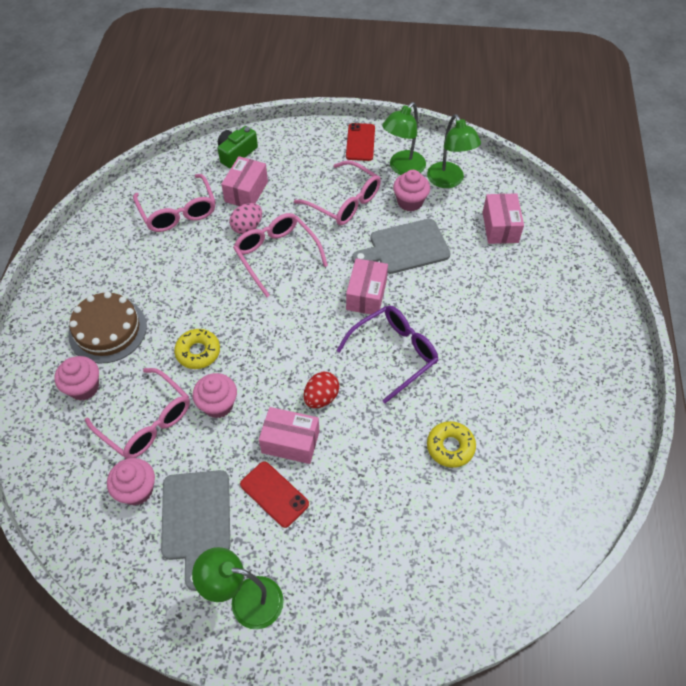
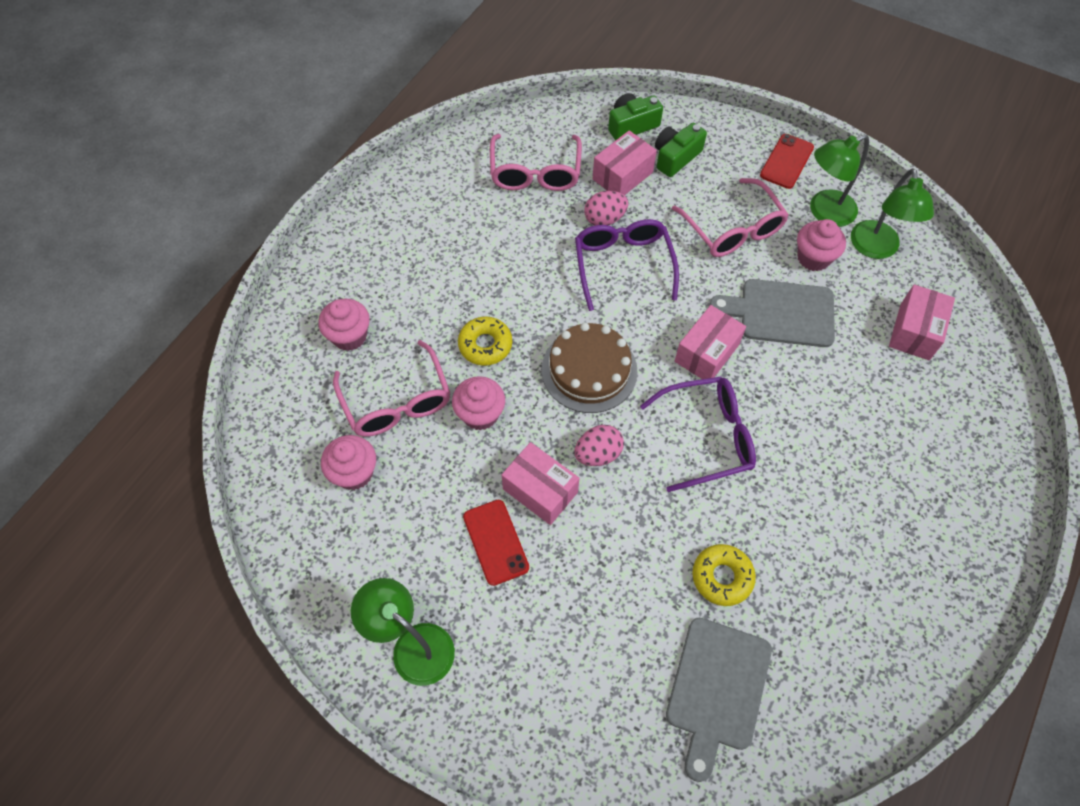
camera: 25 degrees right, 5 degrees up
(107, 330) = (401, 281): brown cake -> brown cake (589, 370)
(196, 519) = (400, 533): grey cutting board -> grey cutting board (717, 689)
(276, 255) = (623, 264): pink glasses -> purple glasses
(279, 165) = (675, 157): none -> green camera
(321, 397) = (598, 454): red egg -> pink egg

